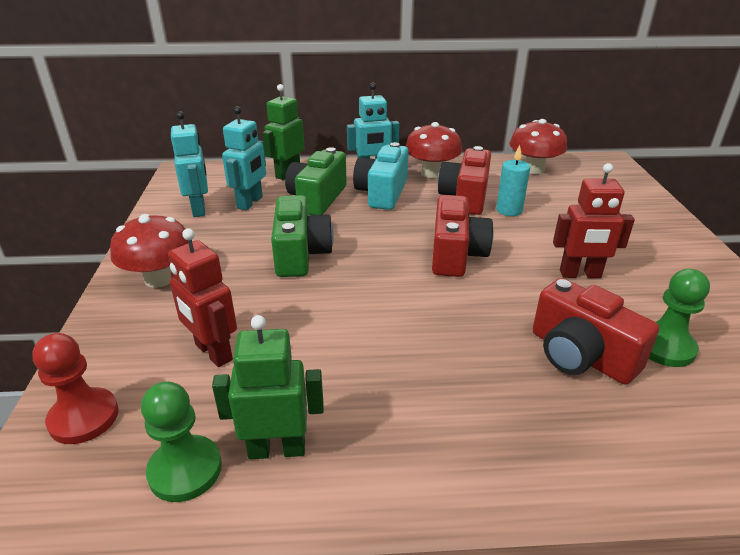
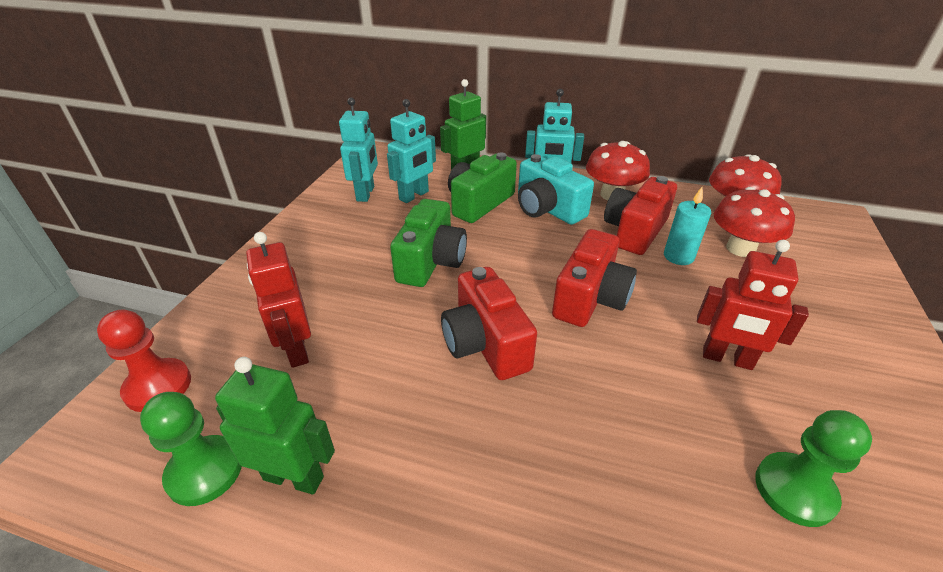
camera: 20 degrees right, 5 degrees up
(159, 278) = (294, 259): red mushroom -> red mushroom (740, 248)
(382, 193) = (547, 209): turquoise camera -> turquoise camera turned 75 degrees counterclockwise
(580, 355) = (675, 468): red camera -> red camera (485, 343)

